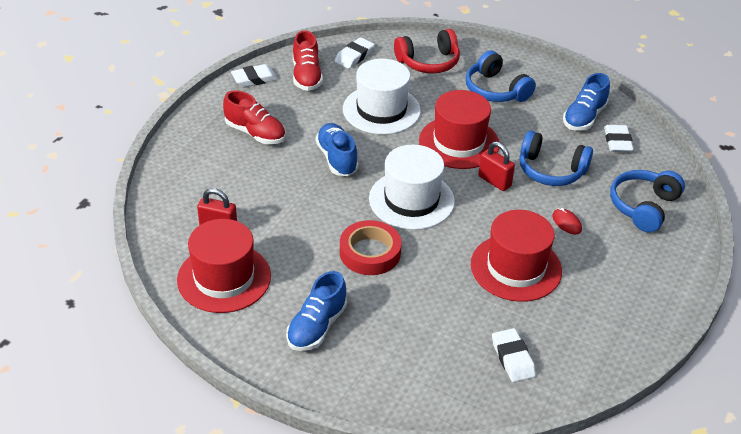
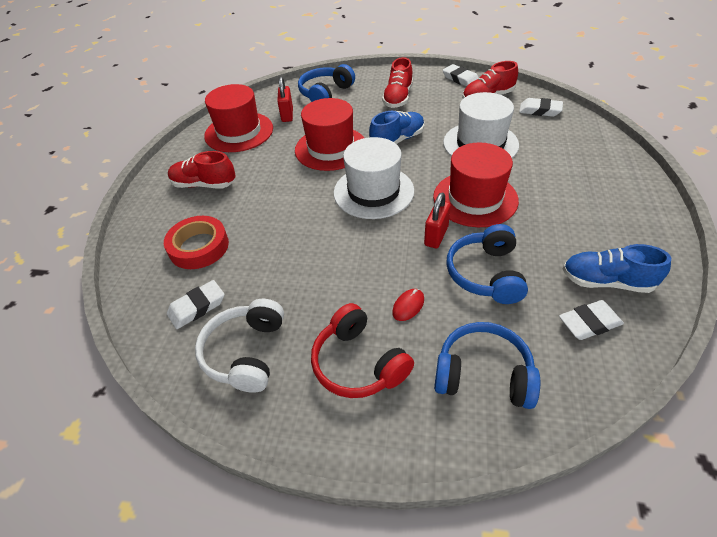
camera: 75 degrees right, 5 degrees up
(317, 327) = (204, 184): blue shoe -> red shoe
(370, 252) = (295, 187): red tape -> red tape (199, 247)
(428, 62) = (578, 150): red headphones -> red headphones (358, 363)
(495, 90) = (582, 201): blue headphones -> blue headphones (325, 93)
(516, 267) = (319, 281): red hat -> red hat (331, 148)
(579, 332) = (246, 353): none -> white headphones

